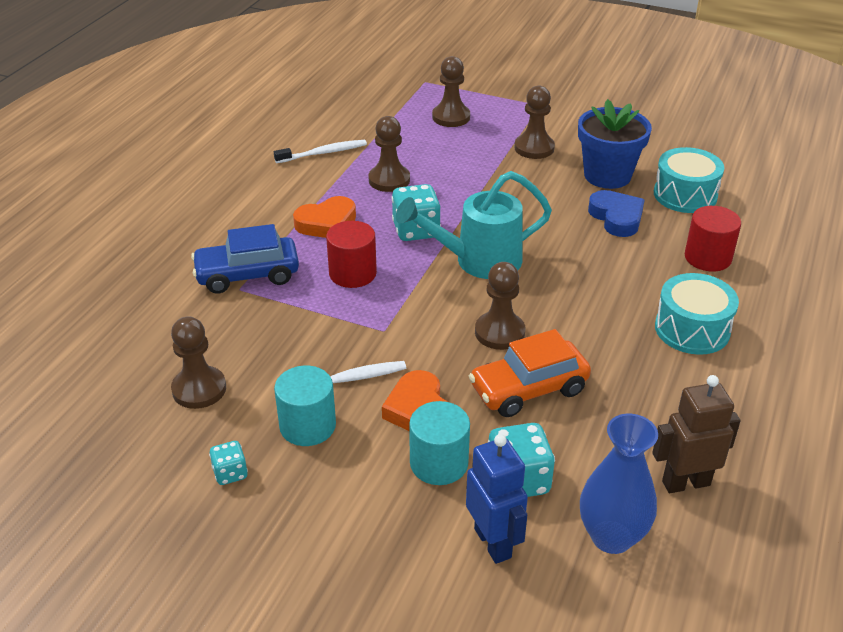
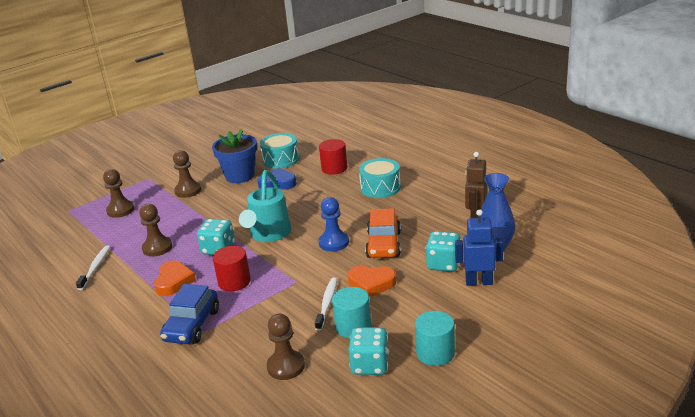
camera: 60 degrees left, 10 degrees down
(230, 473) = (370, 365): turquoise dice -> turquoise dice, size x1.79
(439, 463) = (415, 286): turquoise cylinder -> turquoise cylinder (435, 353)
(499, 332) = (334, 243): brown pawn -> blue pawn

